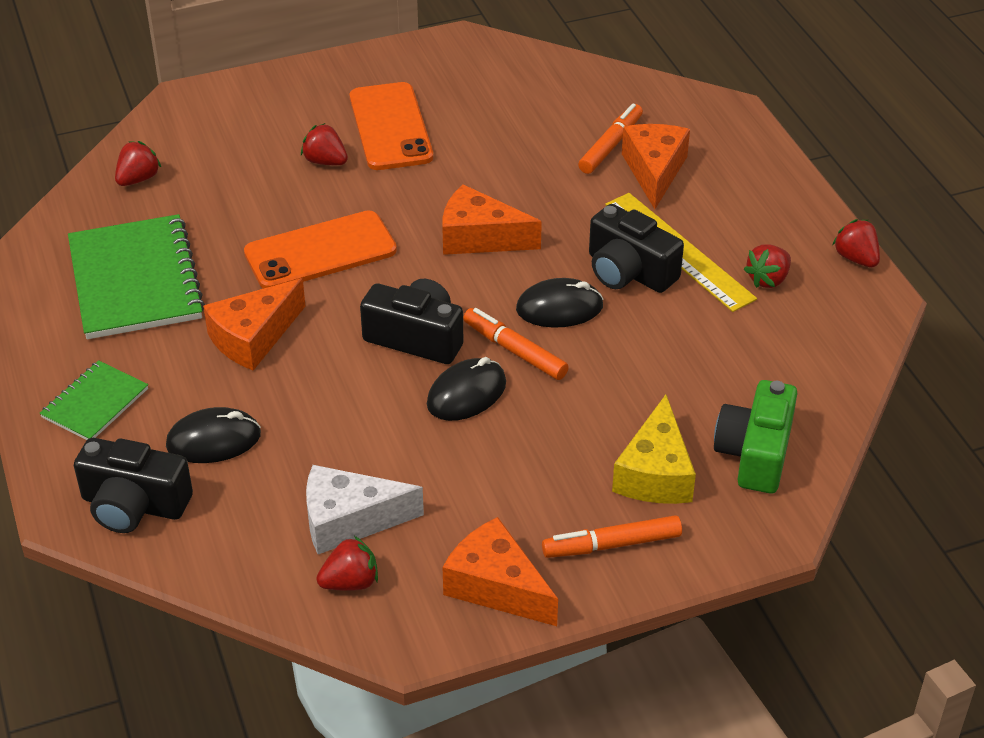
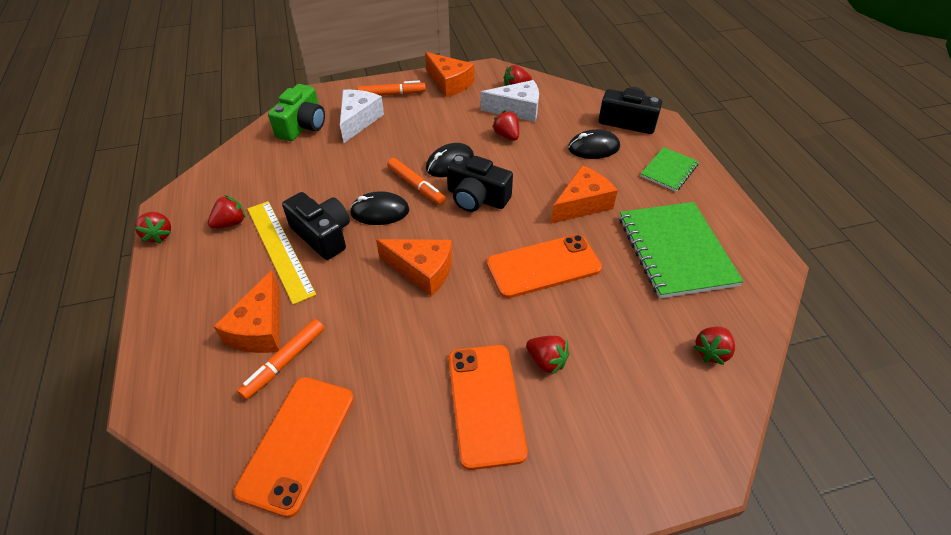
camera: 175 degrees left, 5 degrees up
(370, 456) = (507, 136): none -> red strawberry
(567, 93) = (297, 443): none -> orange phone
(655, 473) = (358, 120): yellow cheese -> white cheese

